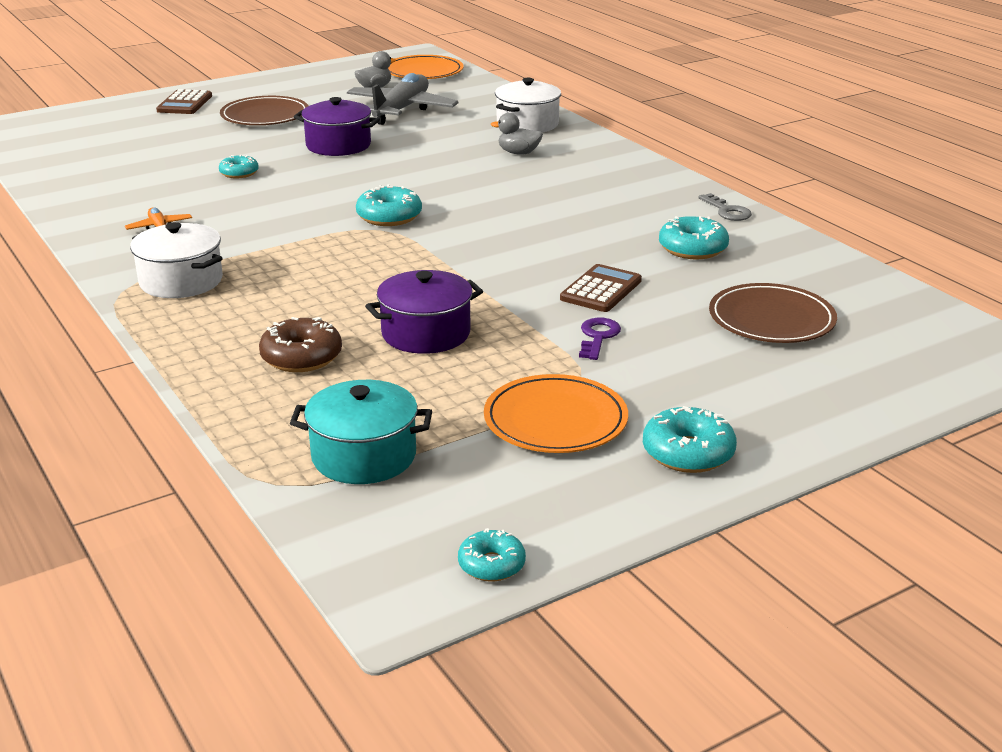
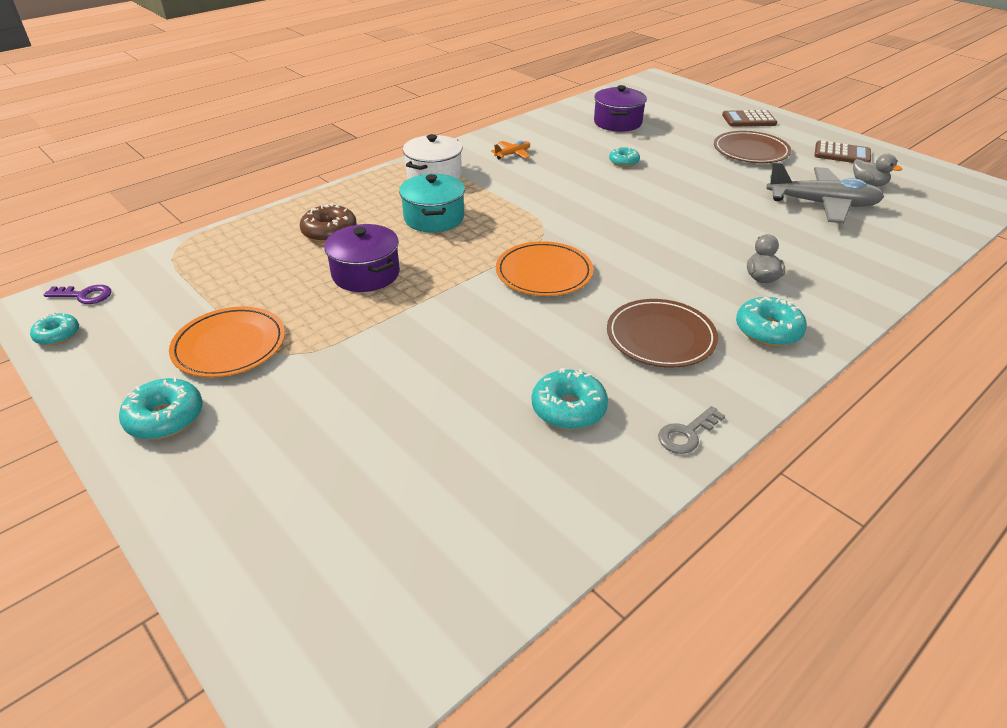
camera: 80 degrees right, 10 degrees up
(338, 145) = (709, 189): purple pot -> purple pot (617, 122)
(364, 456) = (198, 272): turquoise pot -> turquoise pot (434, 218)
(389, 217) = (571, 231): turquoise donut -> turquoise donut (768, 330)
(423, 72) = (944, 201): orange plate -> orange plate (544, 273)
(527, 124) = (849, 275): white pot -> none
(598, 337) = (364, 357): purple key -> purple key (84, 295)
(601, 290) = (456, 352): brown calculator -> brown calculator (842, 154)
(771, 319) = (409, 471): brown plate -> brown plate (660, 337)

